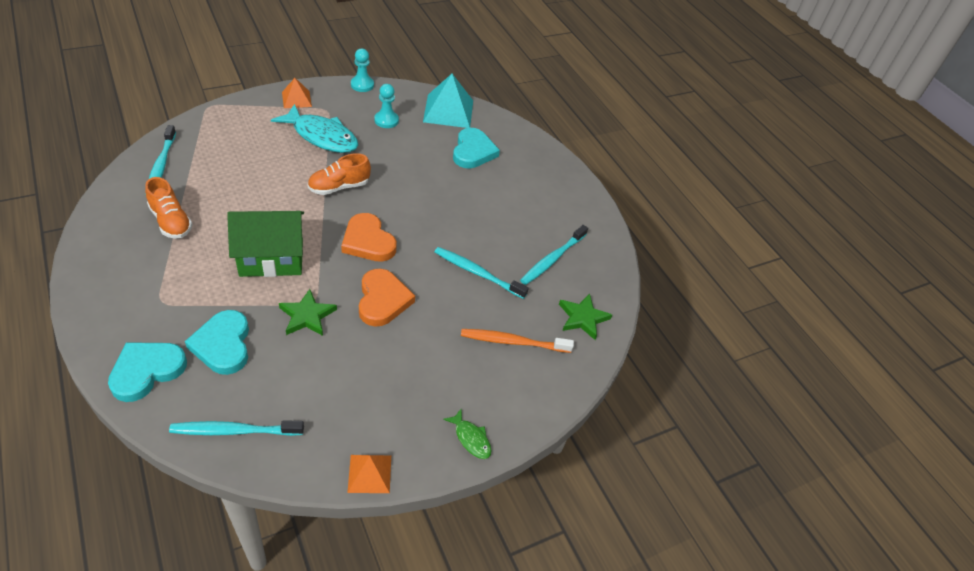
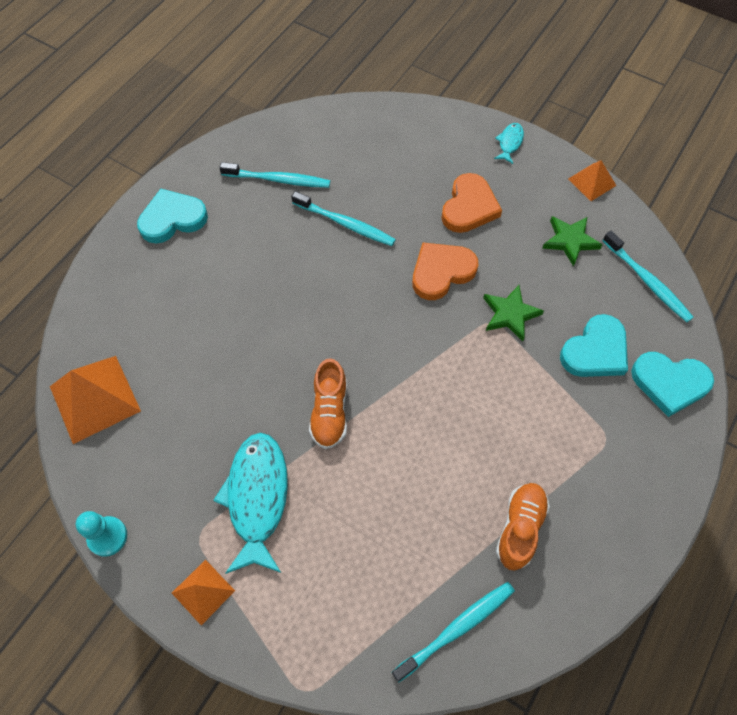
camera: 115 degrees left, 15 degrees up
(271, 258) = (477, 393): green house -> none
(339, 187) = (329, 412): orange shoe -> orange shoe turned 60 degrees clockwise
(368, 241) = (383, 330): orange heart -> orange heart (469, 207)
(386, 120) = (168, 451): turquoise pawn -> none
(448, 111) = (95, 398): turquoise pyramid -> orange pyramid
(471, 438) = (509, 143): green fish -> turquoise fish
(473, 151) = (161, 327): turquoise heart -> turquoise heart (172, 219)
(477, 273) = (345, 224): turquoise toothbrush -> turquoise toothbrush turned 60 degrees counterclockwise
(513, 342) = (400, 162): orange toothbrush -> none
(583, 318) = (332, 130): green star -> green star (570, 241)

